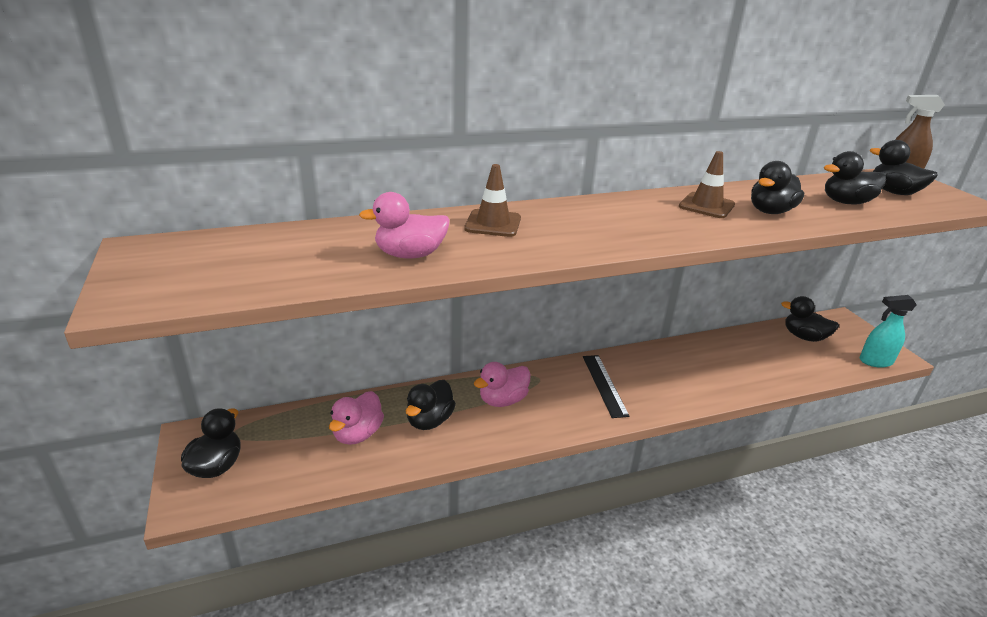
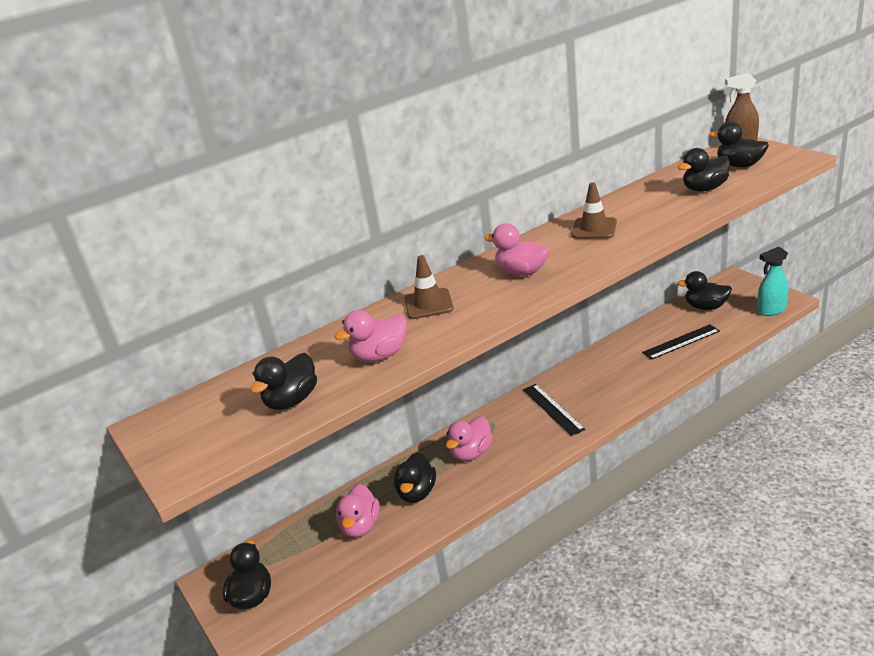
camera: 10 degrees left, 0 degrees up
(607, 222) = (521, 272): none -> pink duck
(765, 362) = (681, 342): none -> black ruler
(770, 211) = (647, 218): black duck -> black duck (292, 400)

